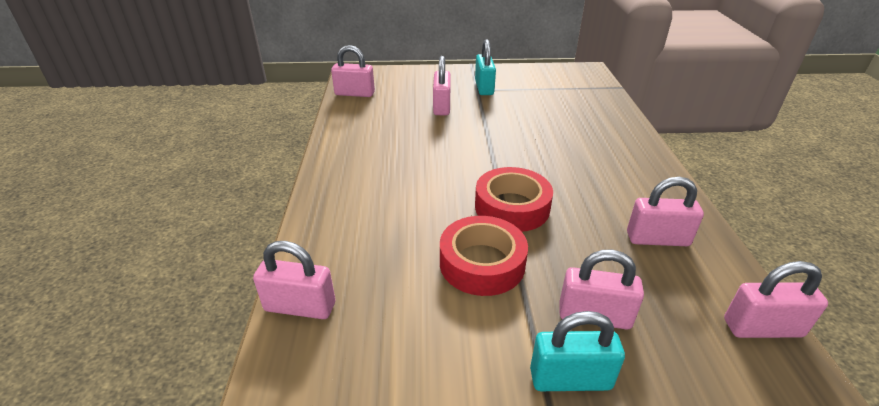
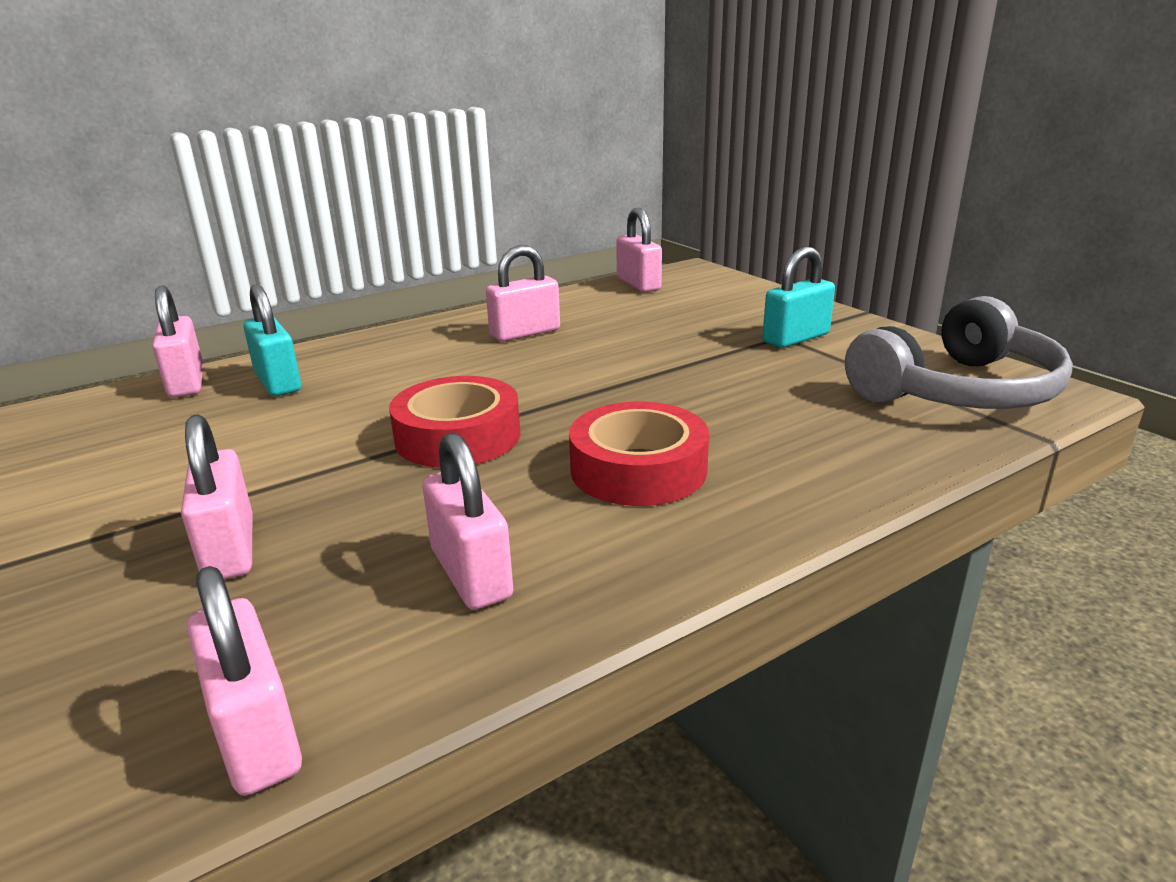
camera: 60 degrees right, 10 degrees down
(441, 107) = (683, 331): pink padlock -> pink padlock (525, 333)
(482, 263) = (309, 448): red tape -> red tape (638, 469)
(570, 379) = (96, 555): turquoise padlock -> turquoise padlock (278, 382)
(571, 82) = (958, 391): none -> grey headphones

